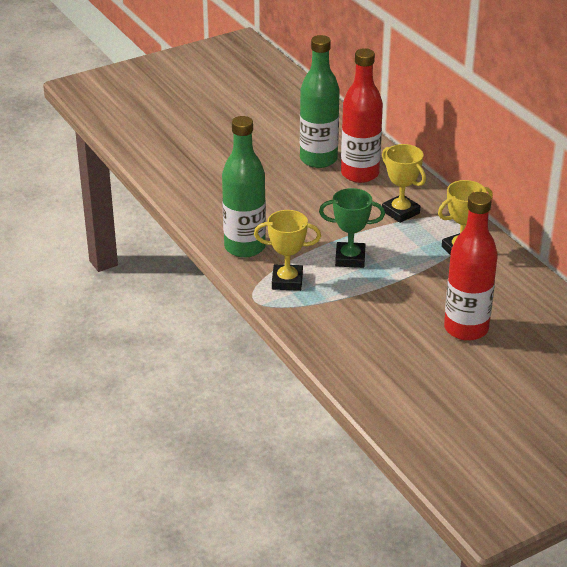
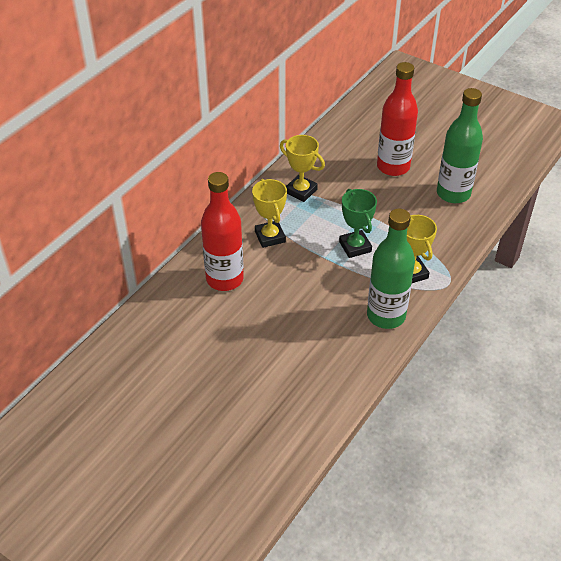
camera: 115 degrees left, 10 degrees up
(318, 159) = (215, 315): green bottle -> green bottle (453, 194)
(400, 212) = (270, 237): yellow trophy -> yellow trophy turned 45 degrees counterclockwise

